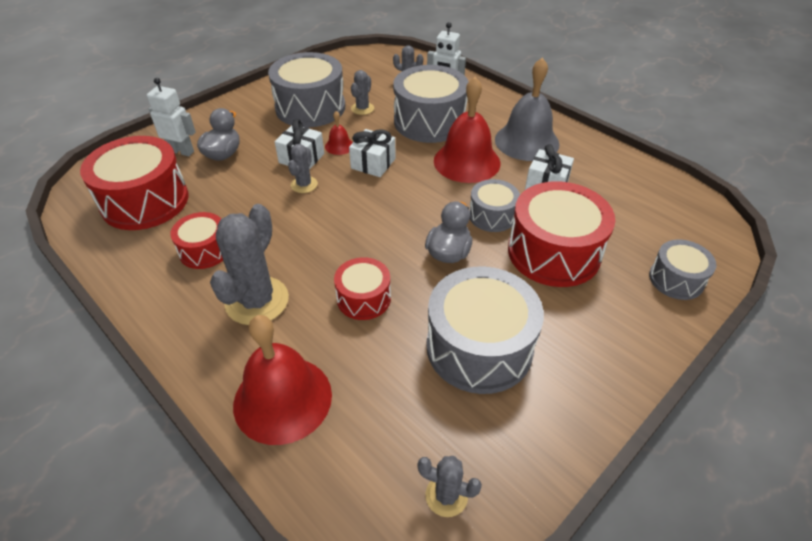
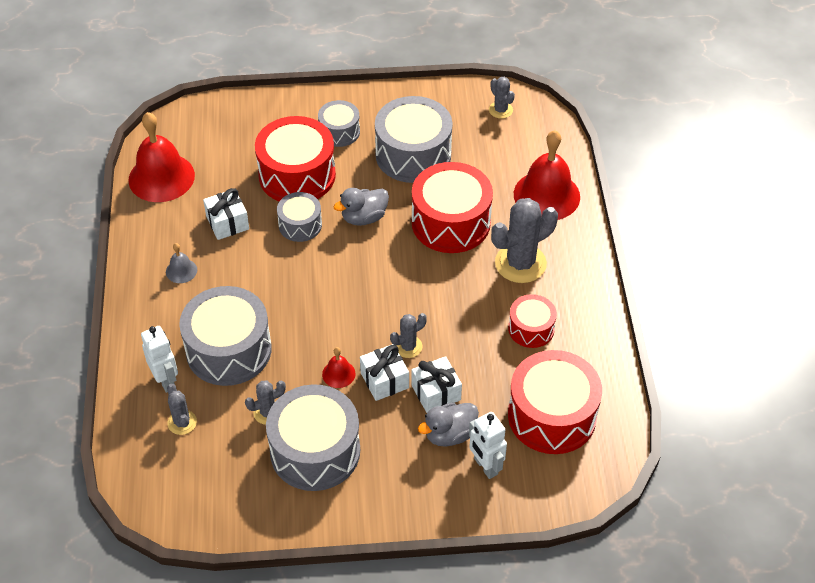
camera: 140 degrees left, 5 degrees up
(363, 298) = (451, 222): red drum -> red drum, size x1.82
(373, 163) = (331, 332): white gift -> white gift (436, 392)
(467, 161) = (255, 283): red bell -> red bell (161, 177)
(526, 141) = (181, 271): grey bell -> grey bell, size x0.45
(676, 279) = (251, 116): grey drum -> grey drum (339, 132)

